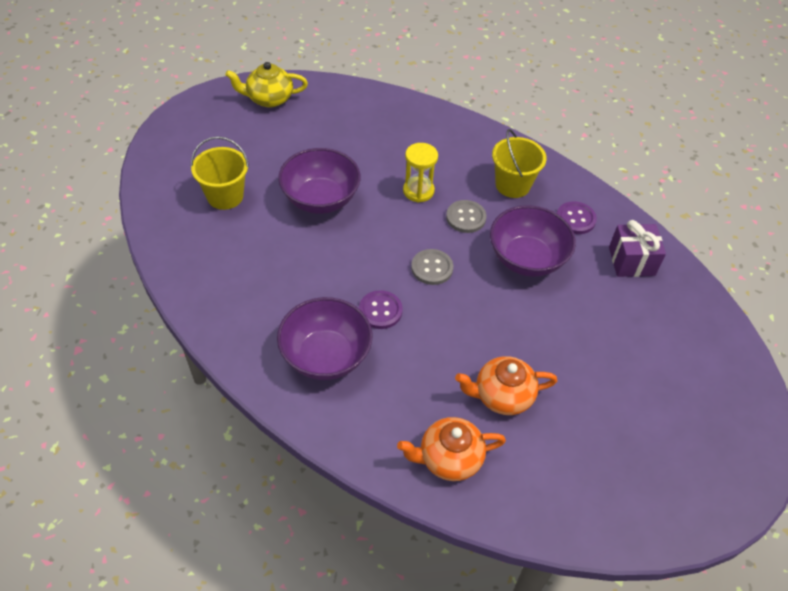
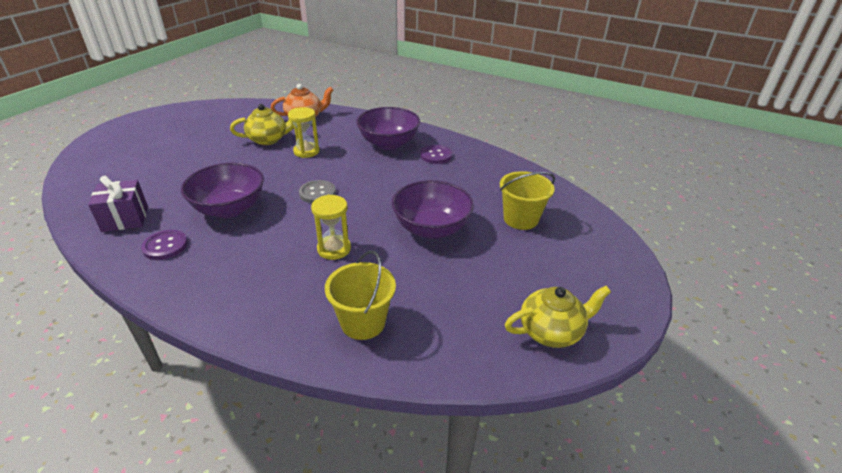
camera: 170 degrees right, 15 degrees down
(380, 311) = (356, 166): purple button -> purple button (436, 155)
(445, 355) = (306, 151): none -> yellow hourglass
(466, 217) = (284, 232): grey button -> none
(502, 396) = (268, 139): orange teapot -> yellow teapot
(512, 185) = (226, 270): yellow bucket -> yellow bucket (363, 322)

